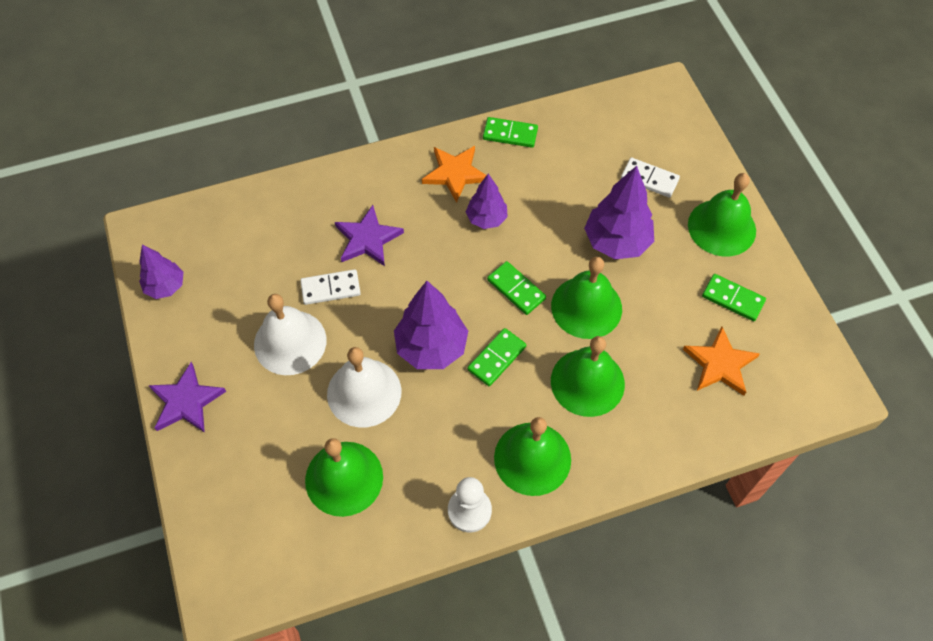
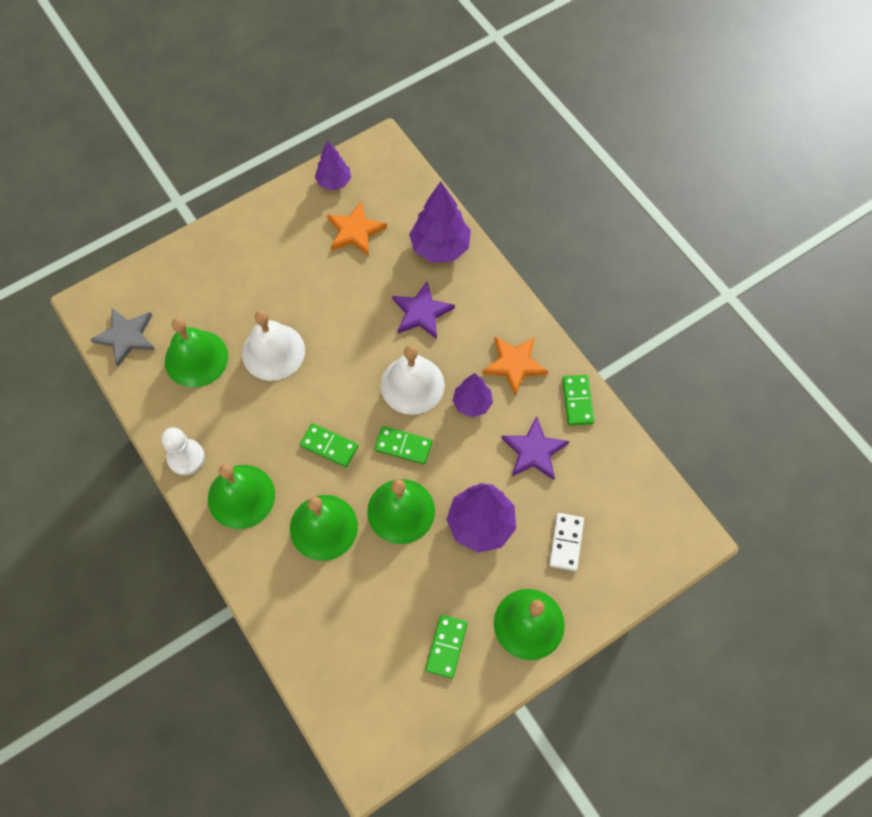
camera: 75 degrees right, 5 degrees up
(186, 401) = (238, 230): purple star -> purple star (534, 451)
(285, 557) = (126, 337): none -> grey star
(290, 342) = (306, 284): white bell -> white bell (412, 385)
(330, 288) = (364, 299): white domino -> none
(431, 347) = (327, 391): purple tree -> purple tree (440, 247)
(516, 289) = (403, 446): green domino -> green domino turned 75 degrees clockwise
(720, 364) = (370, 644): orange star -> orange star (355, 231)

